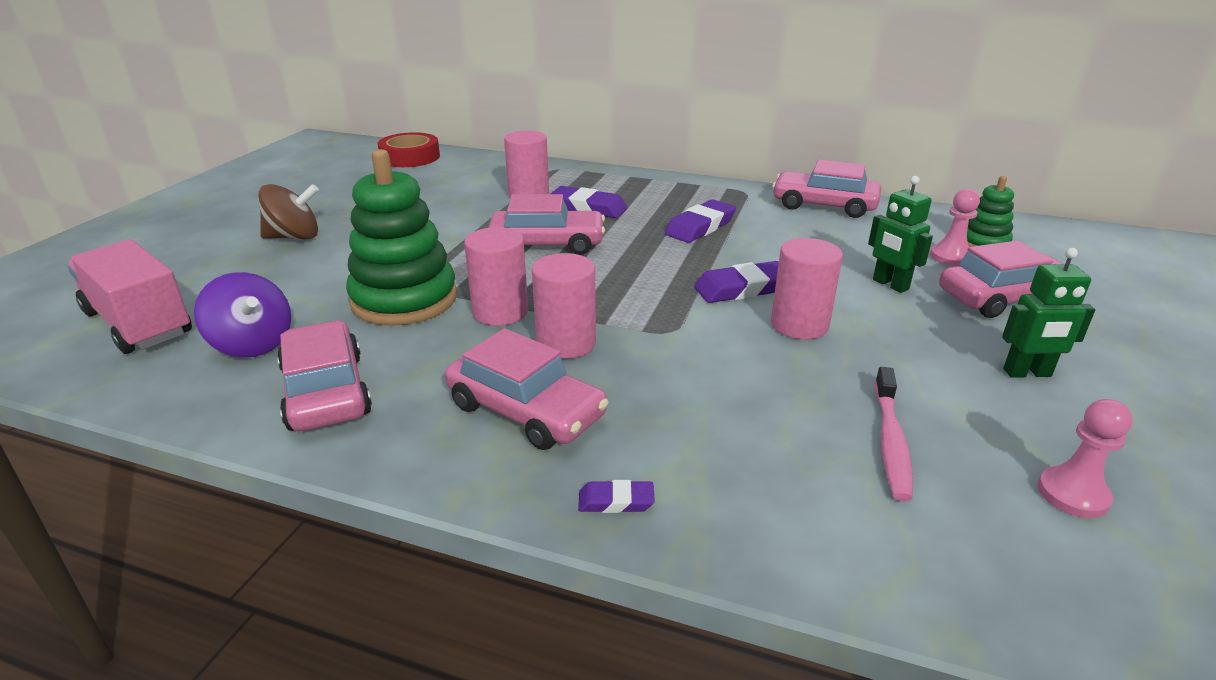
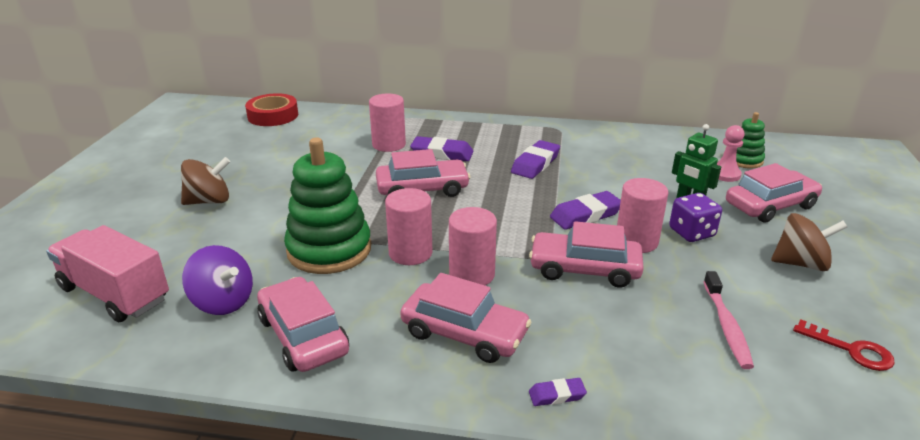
camera: 10 degrees left, 0 degrees up
(824, 205) = (621, 137): pink car -> pink car (584, 269)
(880, 321) = (691, 232): none -> purple dice
(1027, 373) = (800, 263): green robot -> brown spinning top
(1073, 494) = (851, 350): pink pawn -> red key

